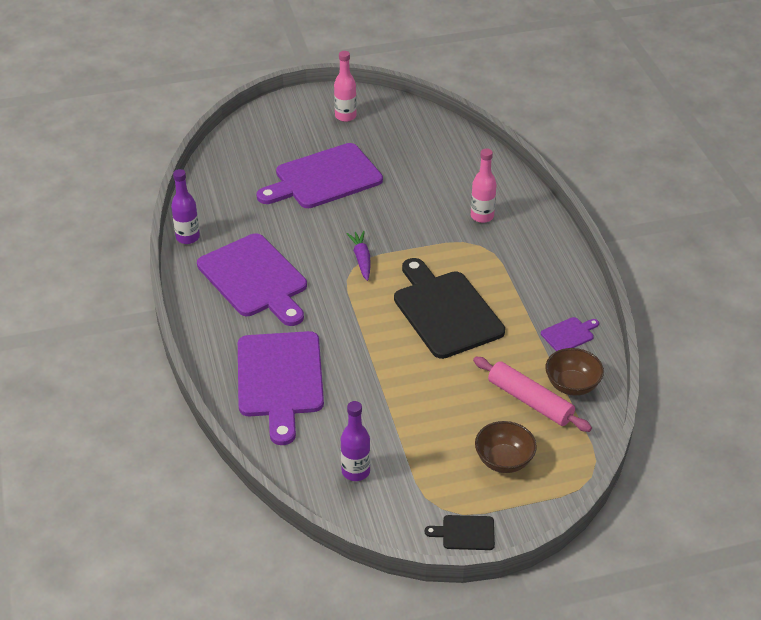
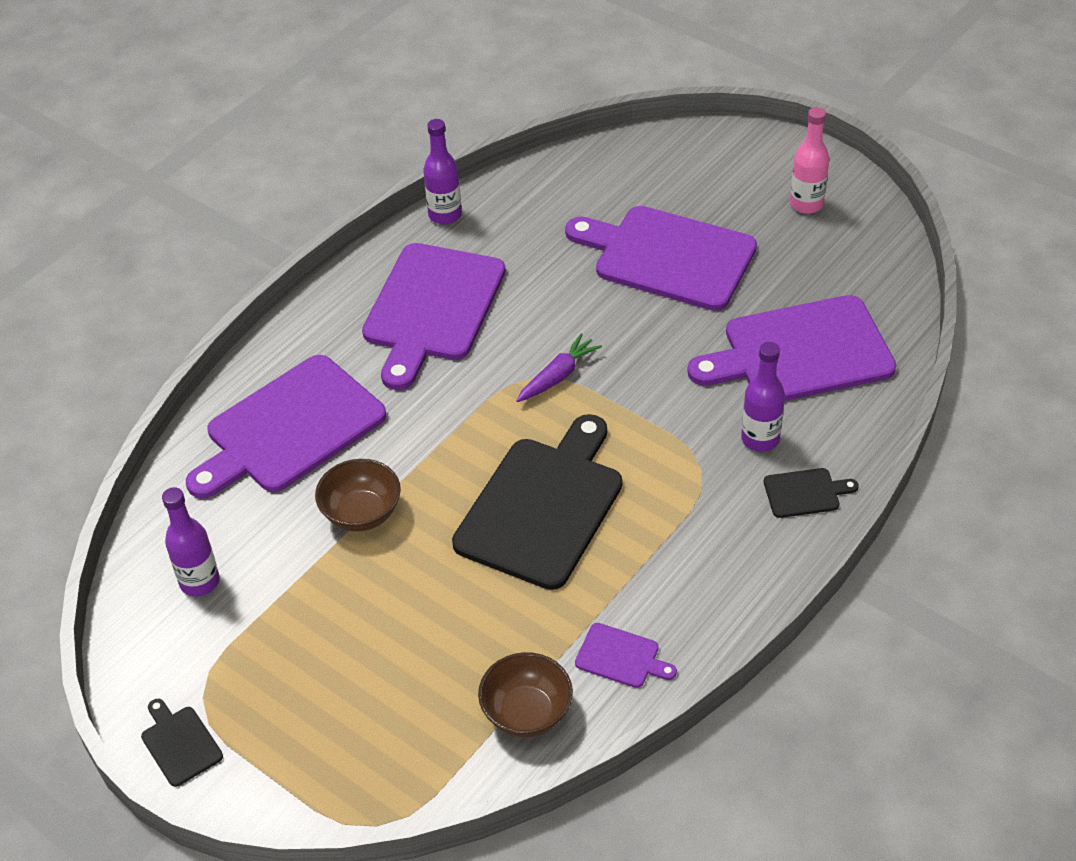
camera: 55 degrees right, 5 degrees up
(441, 173) = (800, 352): none -> purple cutting board
(482, 216) = (760, 439): pink bottle -> purple bottle
(504, 460) = (330, 715): brown bowl -> brown bowl (361, 513)
(530, 401) = (457, 684): pink rolling pin -> none
(531, 221) = (805, 493): none -> black cutting board

